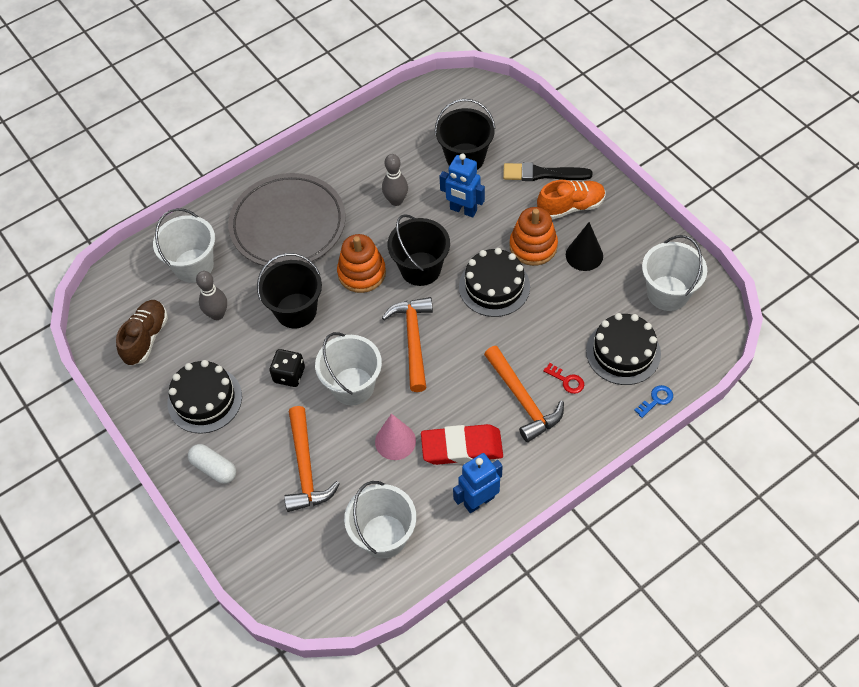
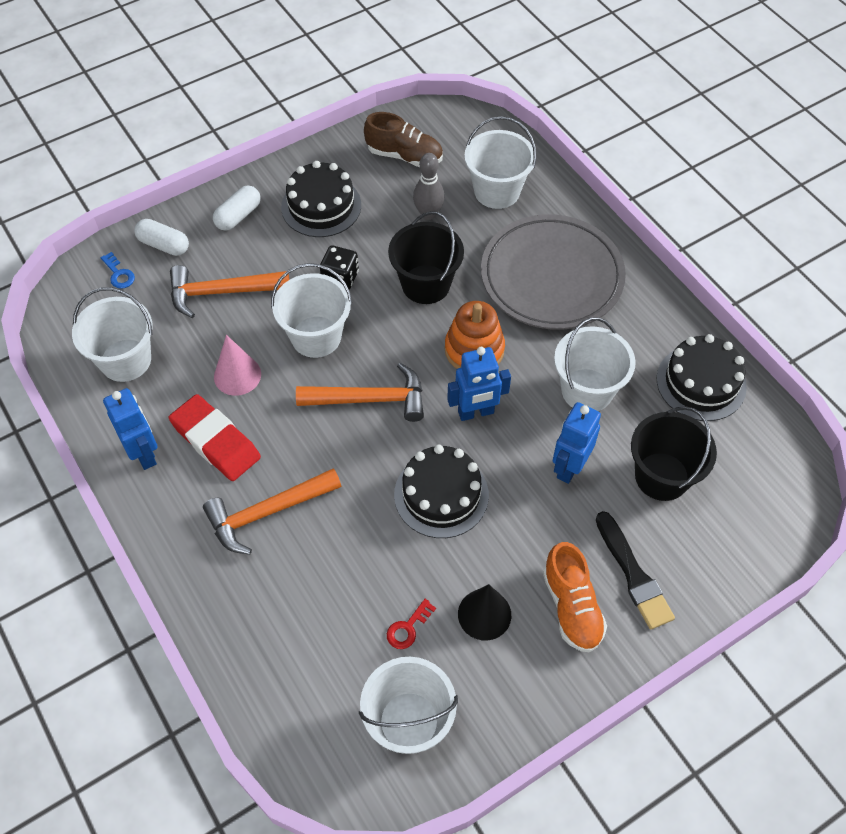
camera: 90 degrees right, 0 degrees up
(248, 529) = (164, 245): none -> white capsule
(396, 201) = (587, 390): grey bowling pin -> white bucket
(420, 269) = (476, 412): black bucket -> blue robot
(462, 447) = (215, 441): red eraser -> red eraser turned 45 degrees counterclockwise
(533, 246) = (504, 549): orange stacking toy -> none
(542, 174) = (633, 574): black brush -> black brush turned 150 degrees clockwise
(567, 380) = (286, 567): red key -> red key (408, 628)
(623, 352) = (318, 644): black cake -> black cake (701, 382)
(656, 400) = (238, 676): blue key -> blue key (119, 274)

